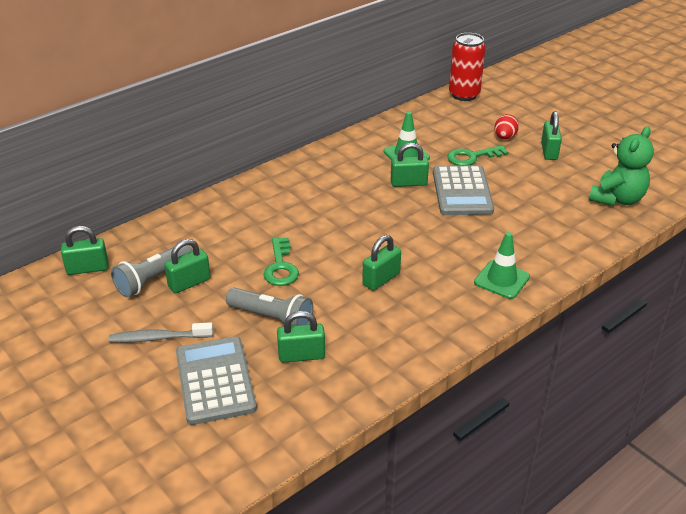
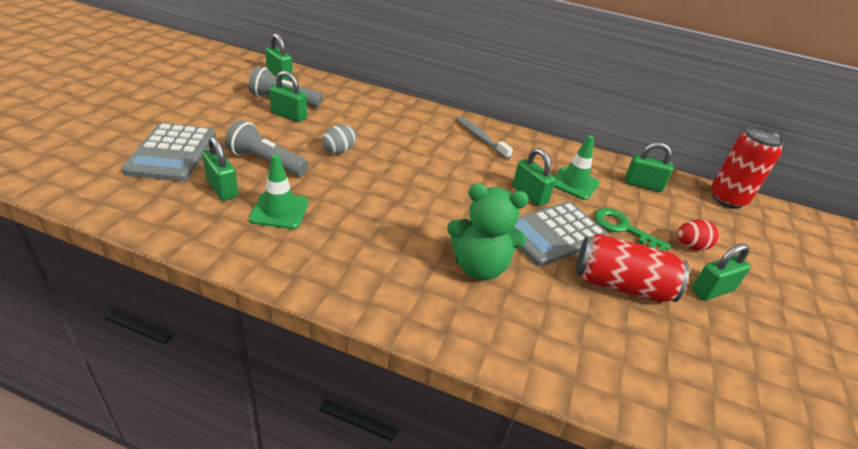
camera: 55 degrees right, 0 degrees up
(158, 338) = (214, 118): grey toothbrush -> grey toothbrush (480, 137)
(215, 381) = (172, 153): grey calculator -> grey calculator turned 135 degrees clockwise
(272, 318) = (266, 162): grey flashlight -> grey flashlight turned 120 degrees clockwise
(280, 267) = (339, 151): green key -> grey egg
(381, 279) = (361, 210): green padlock -> green padlock (643, 185)
(501, 280) = (422, 299): green traffic cone -> green traffic cone (279, 211)
(528, 186) = (621, 285): none -> red can
(617, 199) = (691, 384): green teddy bear -> green teddy bear (479, 267)

